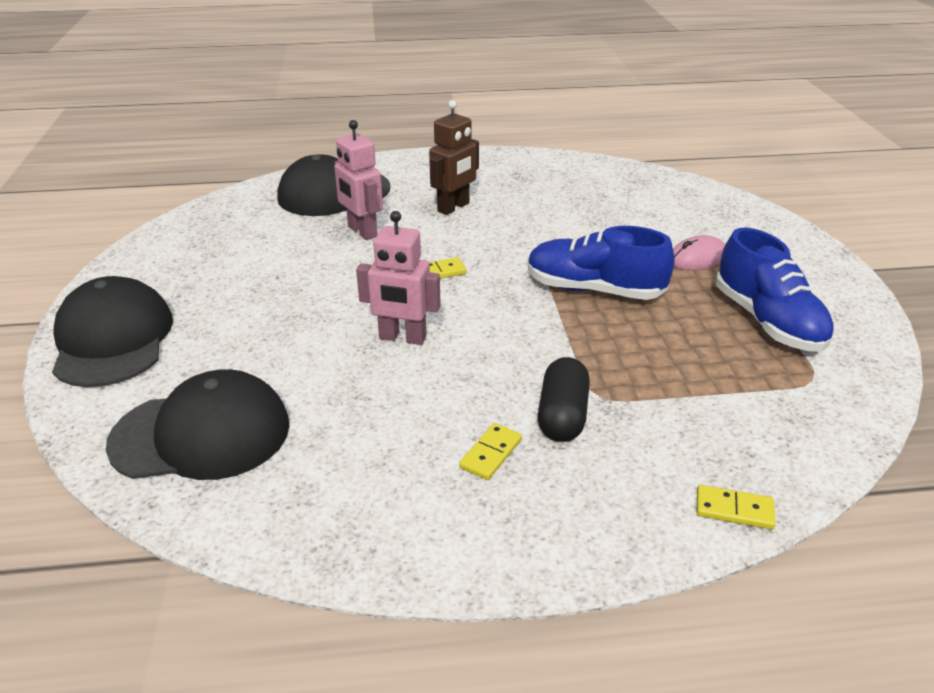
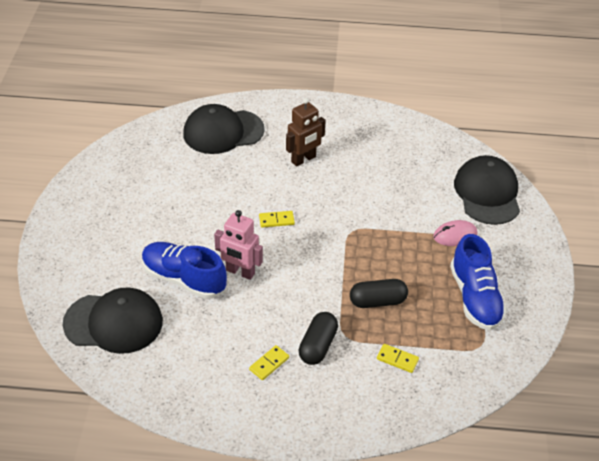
camera: 10 degrees right, 10 degrees up
(113, 339) = (68, 244): black cap -> black cap (487, 193)
(362, 231) = (235, 174): pink robot -> none
(594, 290) = (373, 252): blue shoe -> blue shoe (184, 279)
(628, 345) = (377, 301): none -> black capsule
(734, 509) = (389, 422): yellow domino -> yellow domino (397, 359)

